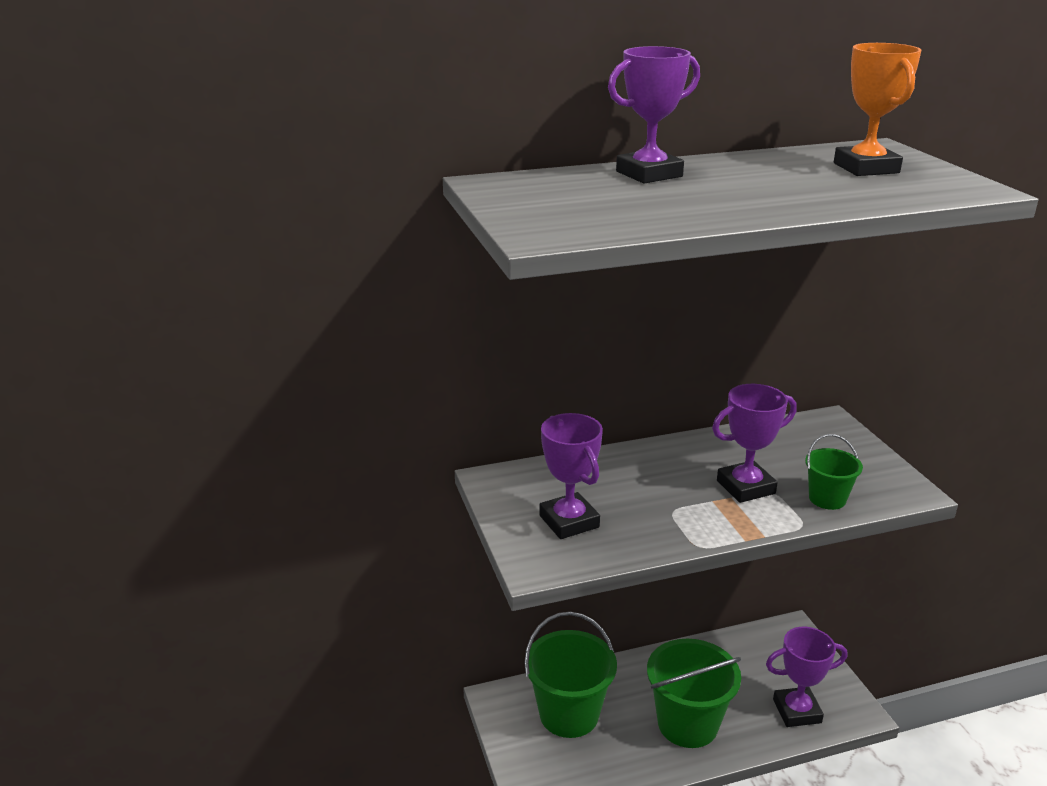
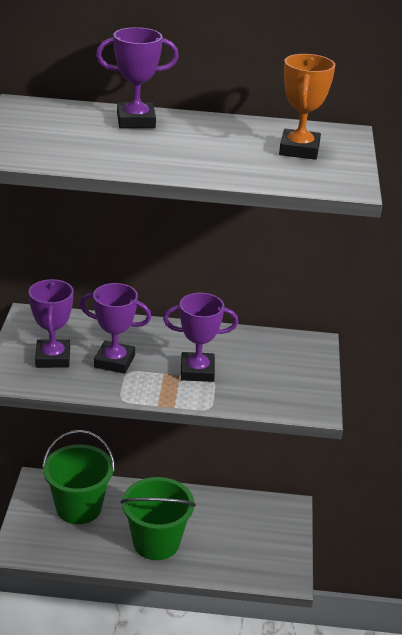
camera: 20 degrees right, 5 degrees up
(797, 711) = (243, 562): purple trophy -> purple trophy (114, 361)
(827, 499) = (247, 396): green bucket -> none

